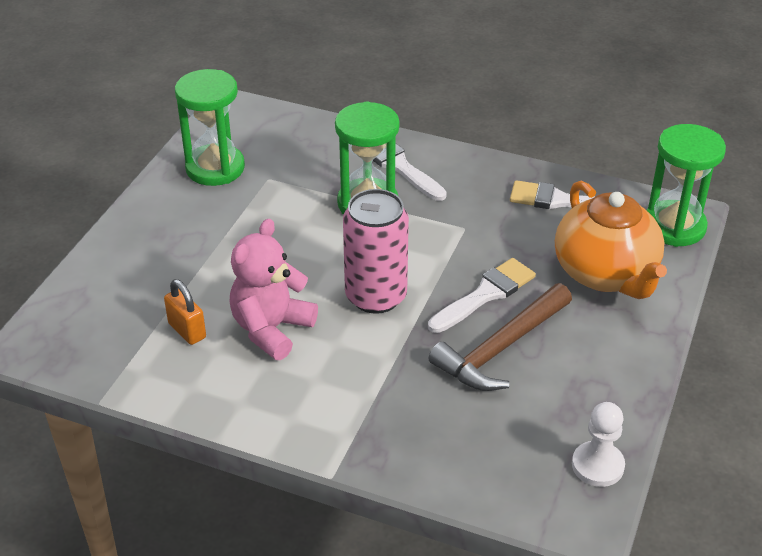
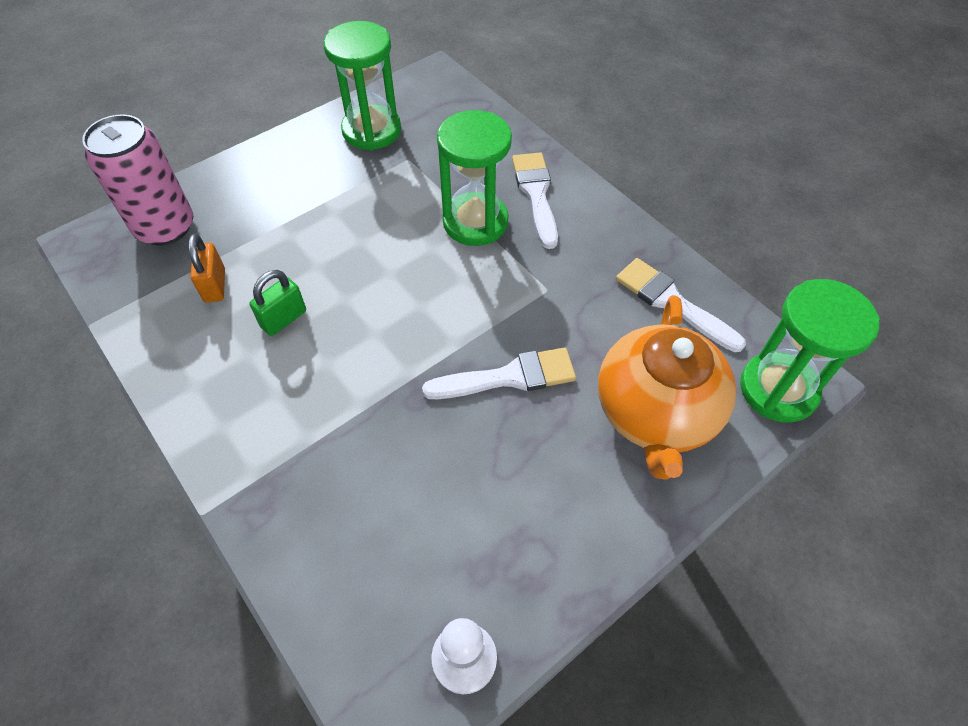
camera: 30 degrees right, 15 degrees up
(271, 329) = (283, 319): pink teddy bear -> green padlock
(376, 296) = (403, 328): pink can -> pink can (165, 227)
(501, 348) = (476, 450): brown hammer -> none

